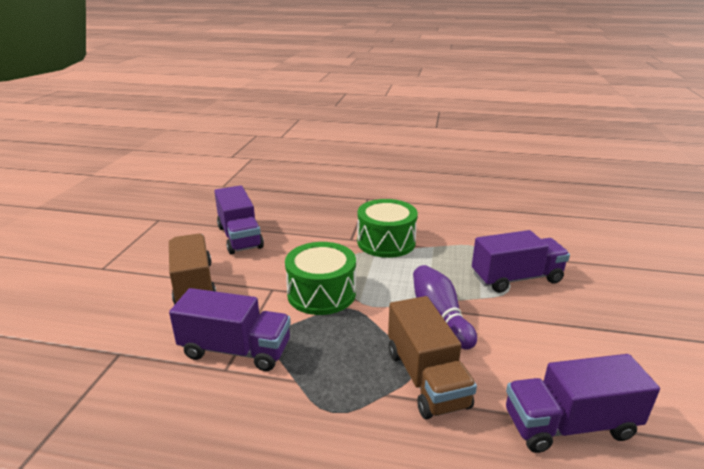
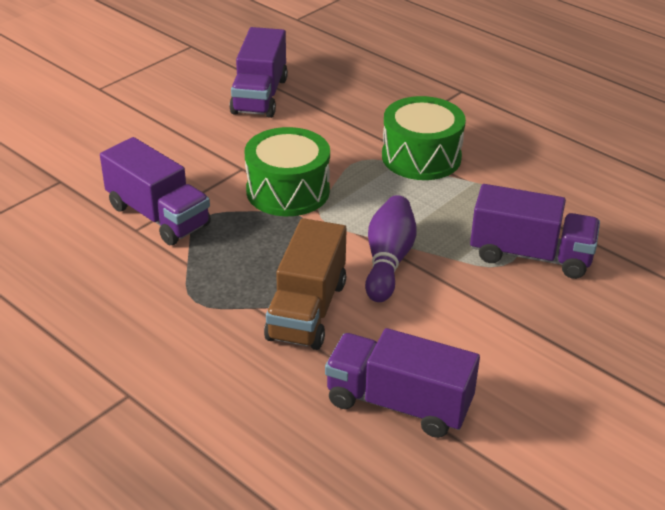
camera: 30 degrees right, 10 degrees up
(194, 284) = (171, 136): brown truck -> none

